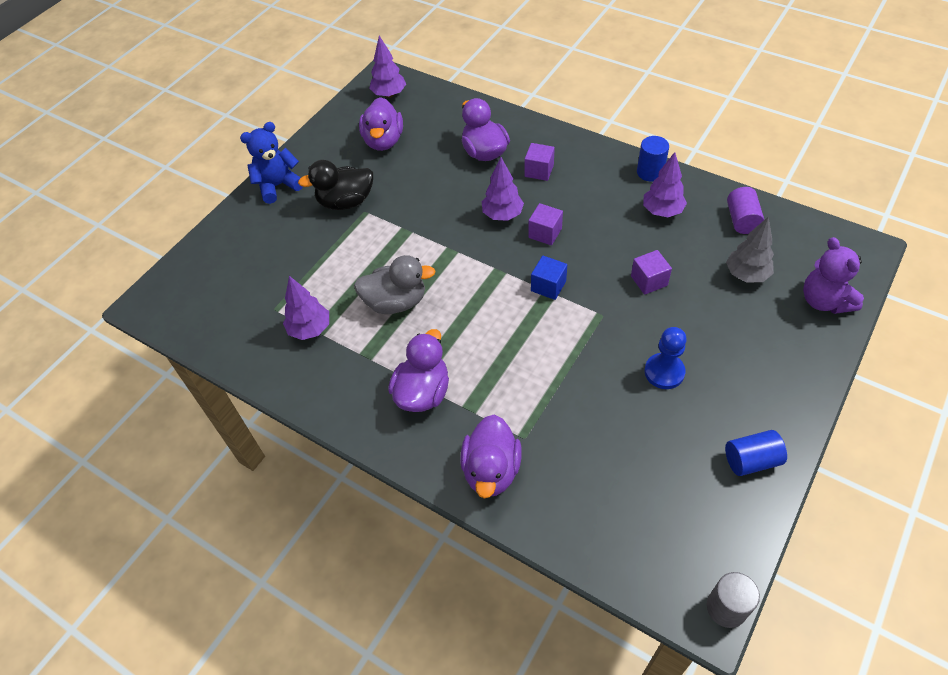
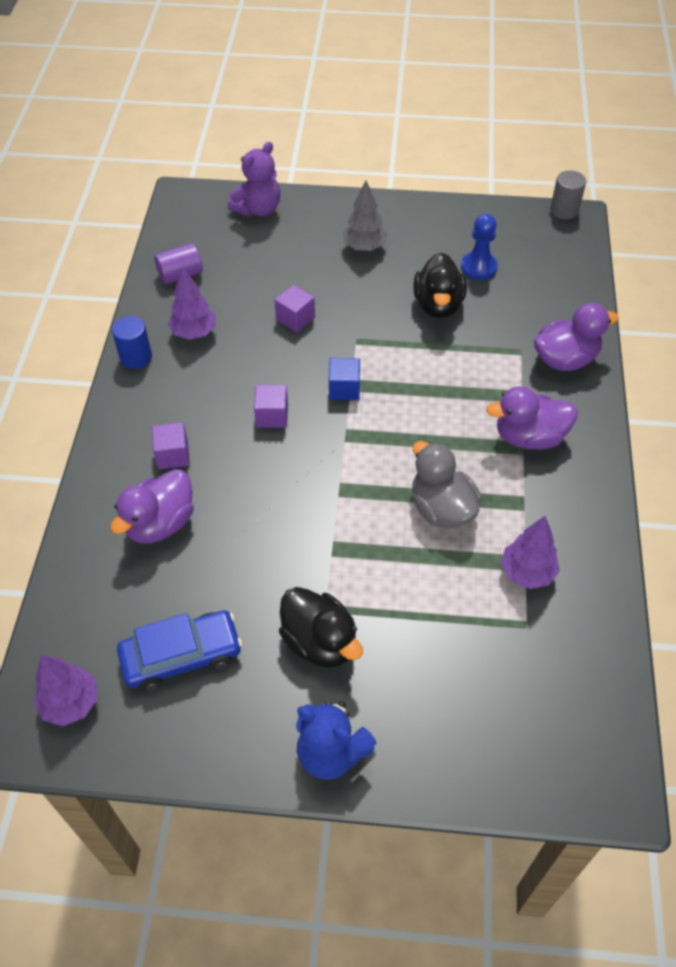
camera: 120 degrees left, 0 degrees up
(383, 141) = (182, 656): purple duck -> blue car
(502, 215) = (263, 463): purple tree -> none
(617, 396) = (438, 305): none -> black duck
(664, 372) = (394, 283): blue pawn -> blue pawn (478, 267)
(746, 274) = (252, 258): grey tree -> grey tree (364, 247)
(751, 460) = (443, 220): blue cylinder -> none

